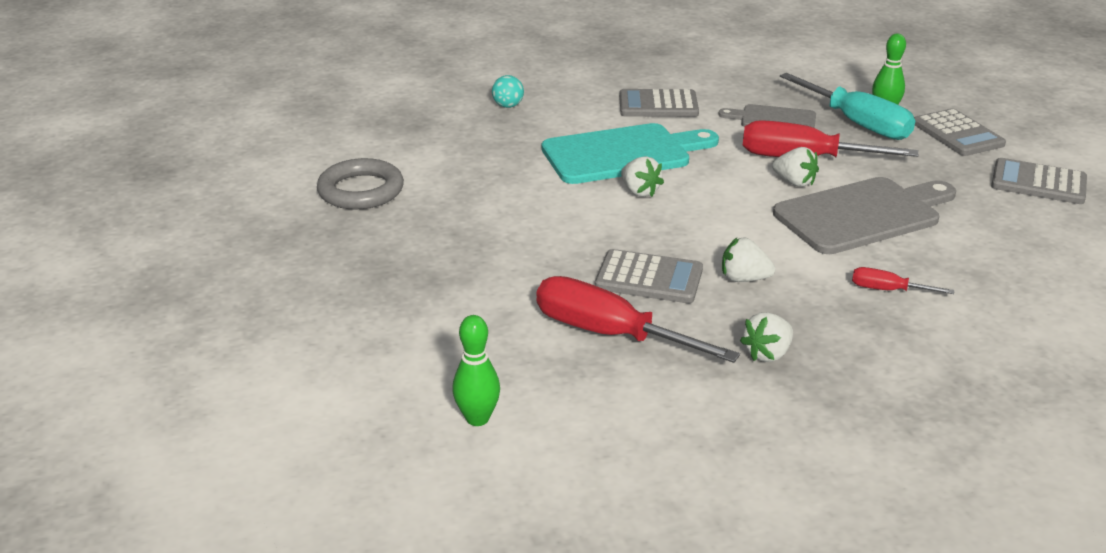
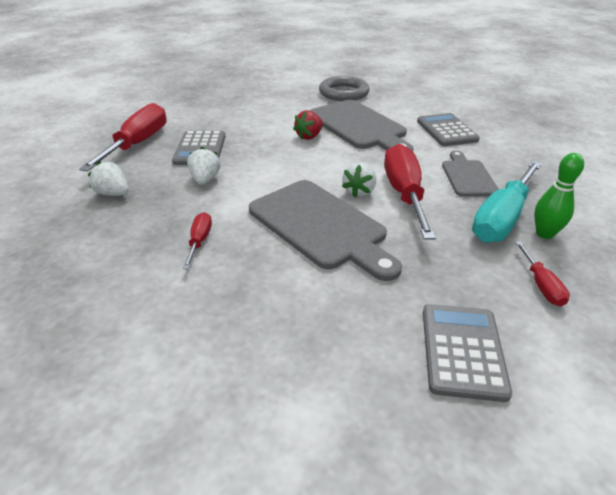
camera: 75 degrees right, 5 degrees up
(361, 190) = (271, 72): grey ring -> grey ring (343, 93)
(477, 418) = (66, 122): green bowling pin -> none
(508, 106) = (398, 89): turquoise ball -> none
(623, 154) = (359, 126): turquoise cutting board -> grey cutting board
(639, 191) = (309, 136): white strawberry -> red strawberry
(957, 134) = (541, 285): grey calculator -> red screwdriver

